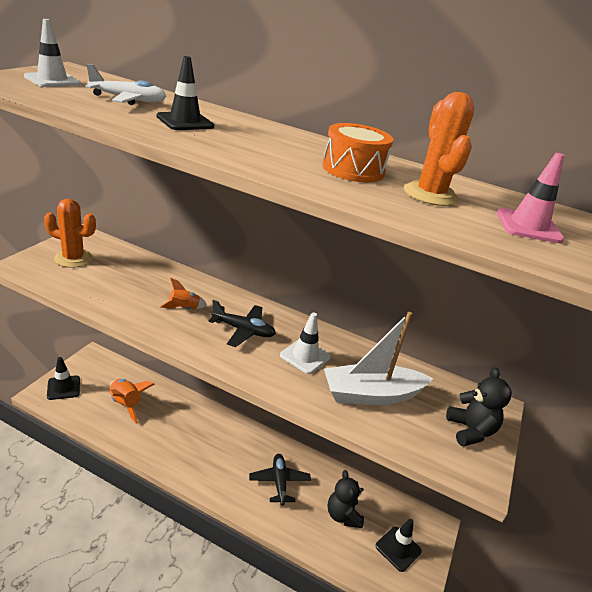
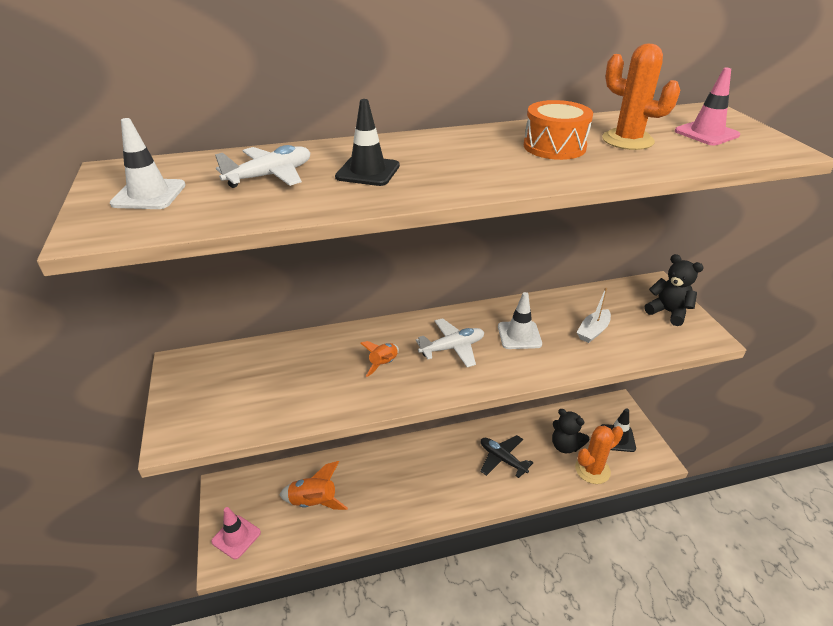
camera: 35 degrees left, 5 degrees up
(63, 388) = (236, 537): black traffic cone -> pink traffic cone
(73, 258) = (213, 392): orange cactus -> orange cactus (592, 470)
(243, 330) = (452, 348): black plane -> white plane
(371, 394) = (593, 331): white boat -> white boat, size x0.53

